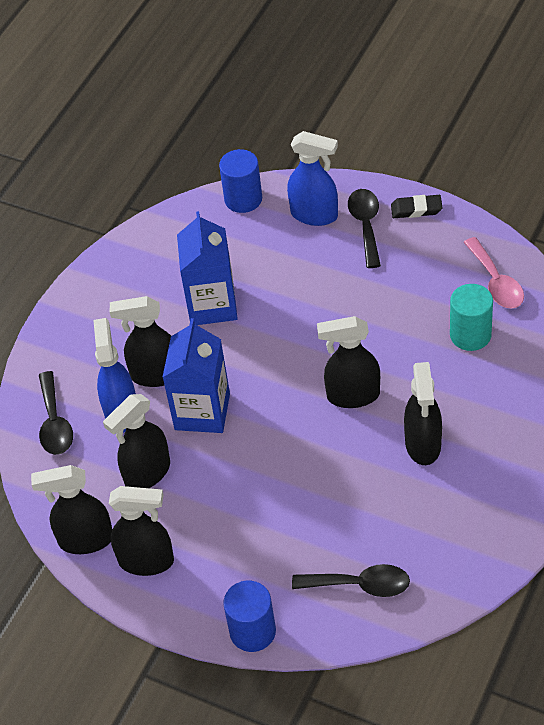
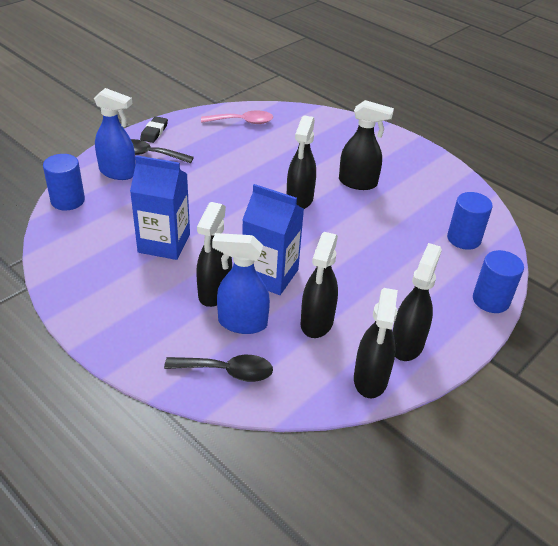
camera: 80 degrees left, 10 degrees down
(147, 473) = (316, 322): black spray bottle -> black spray bottle turned 45 degrees clockwise
(315, 215) = (118, 172): blue spray bottle -> blue spray bottle turned 75 degrees clockwise
(360, 585) = (464, 239): black spoon -> blue cylinder
(470, 335) = (278, 142): turquoise cylinder -> none

